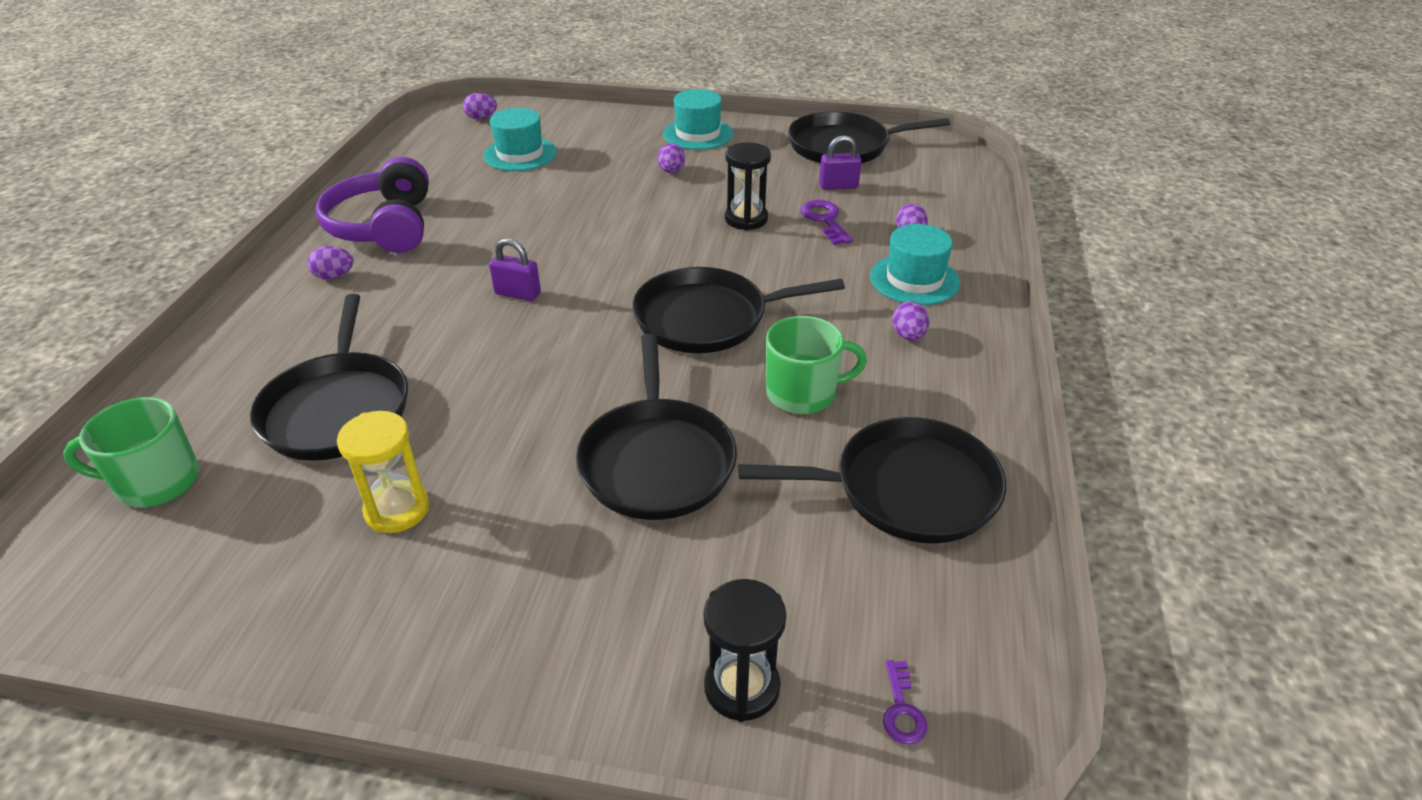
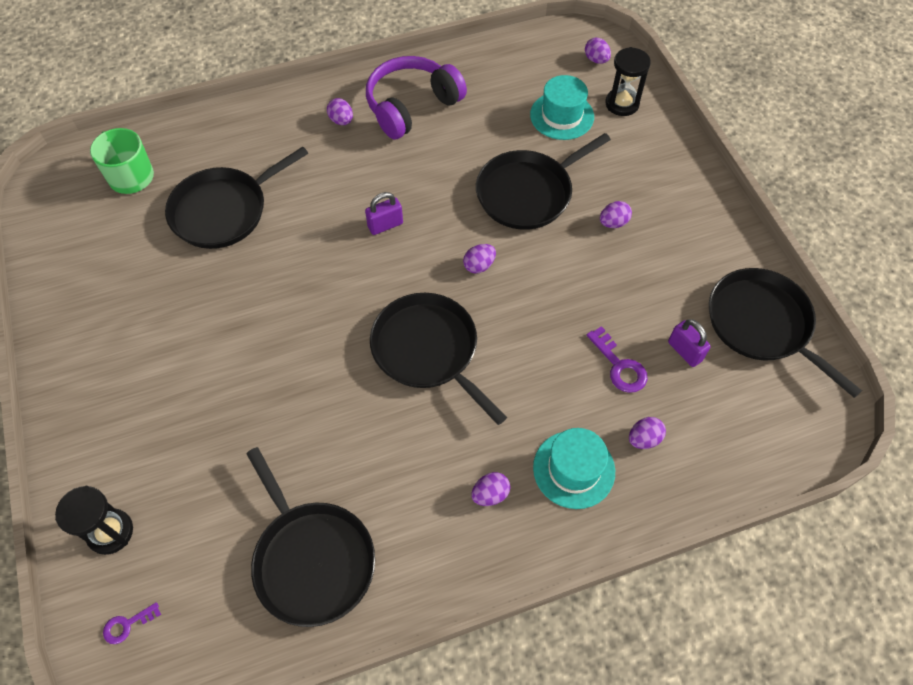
camera: 60 degrees right, 20 degrees up
(397, 510) = (161, 293): yellow hourglass -> none
(517, 294) = (385, 225): purple padlock -> purple padlock turned 75 degrees clockwise
(637, 254) = (479, 265): none -> purple egg
(657, 460) = (264, 398): black pan -> black pan (528, 193)
(698, 134) = (691, 207): turquoise hat -> none
(746, 219) = (579, 309): black hourglass -> black hourglass (622, 104)
(802, 393) = (377, 451): green mug -> none
(825, 220) = (619, 366): purple key -> purple key turned 105 degrees clockwise

